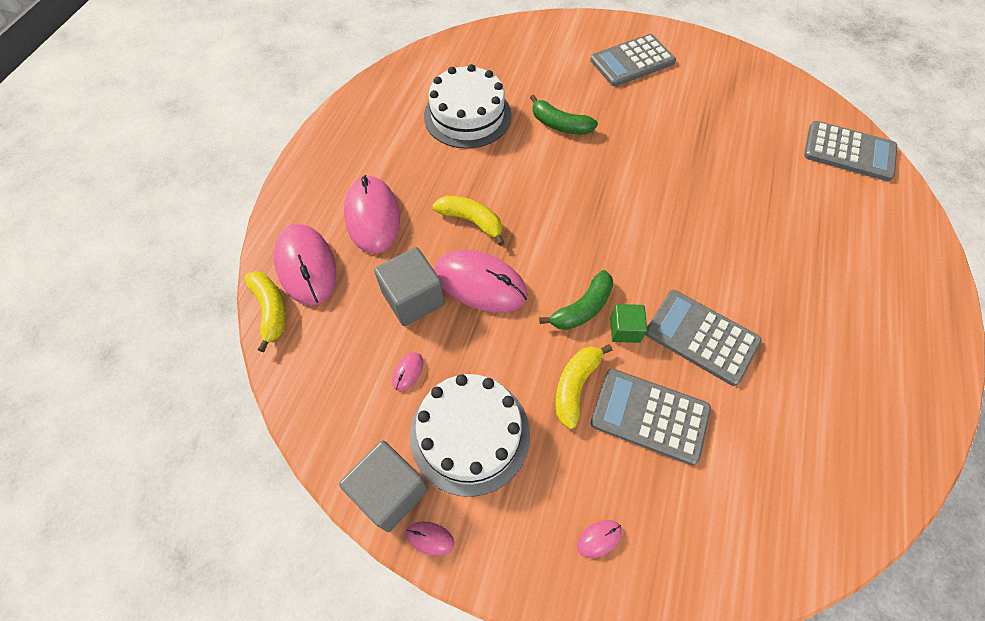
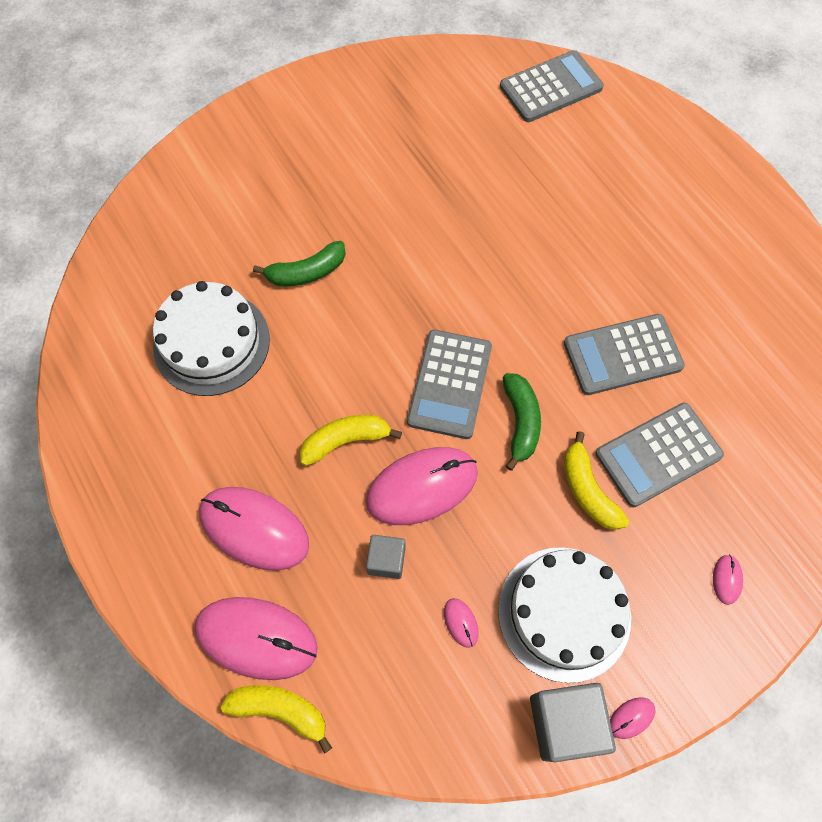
camera: 50 degrees left, 5 degrees up
(413, 298) = (386, 560): grey cube -> grey cube, size x0.59
(625, 329) = (568, 406): green cube -> none
(632, 61) = (292, 147): grey calculator -> grey calculator (450, 384)

